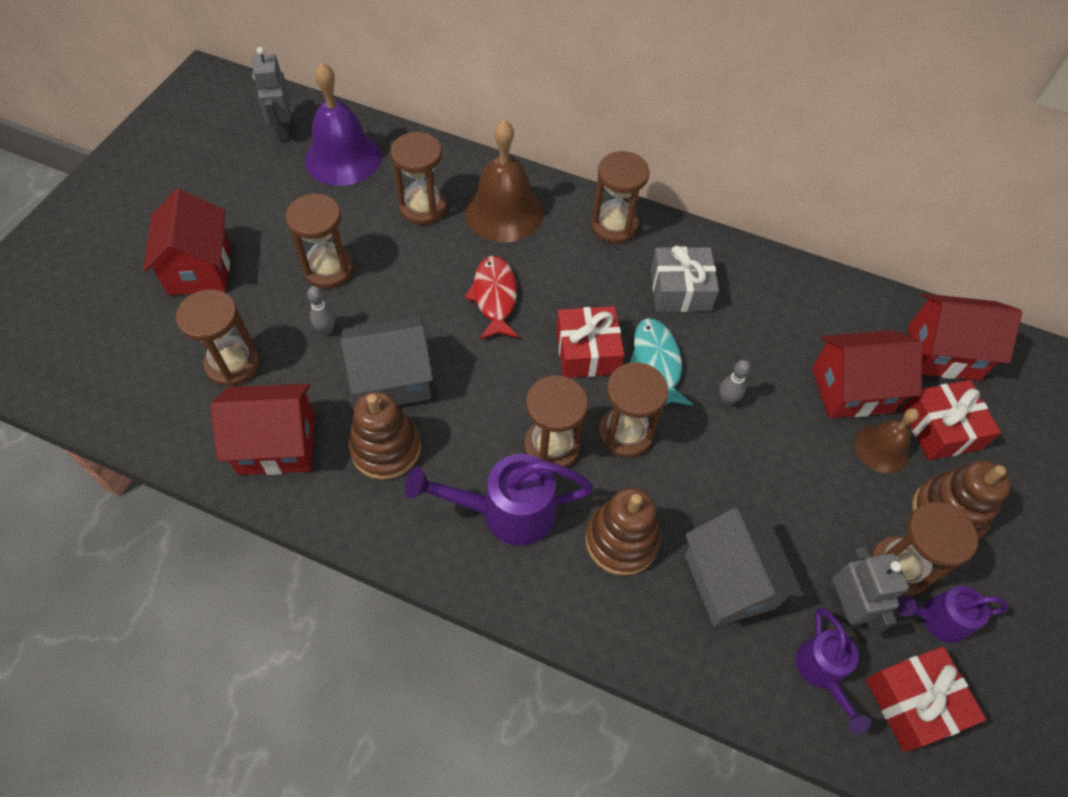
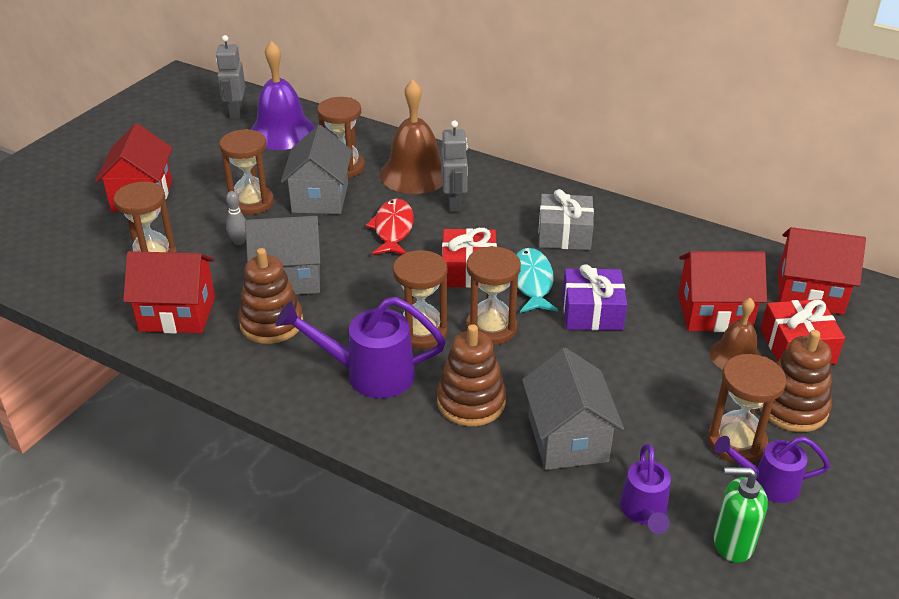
camera: 10 degrees right, 20 degrees down
(405, 256) = (320, 198): none -> grey house
(614, 226) = (512, 188): brown hourglass -> none
(727, 400) = (592, 312): grey bowling pin -> purple gift
(844, 607) = (675, 467): grey robot -> grey robot (454, 203)
(914, 702) = (732, 543): red gift -> green soap dispenser

